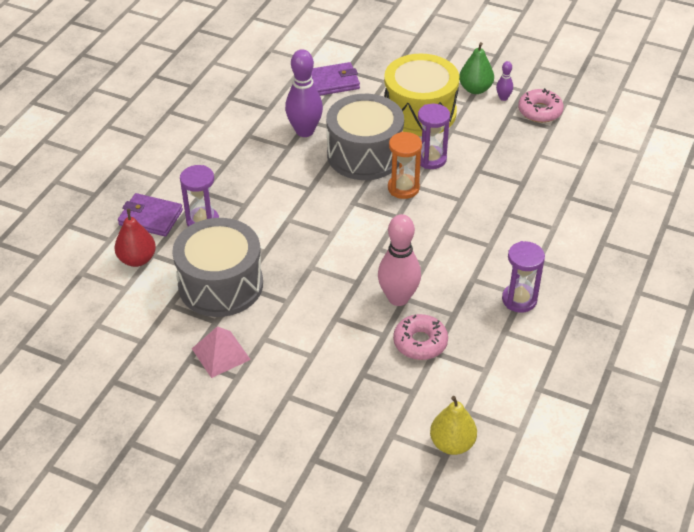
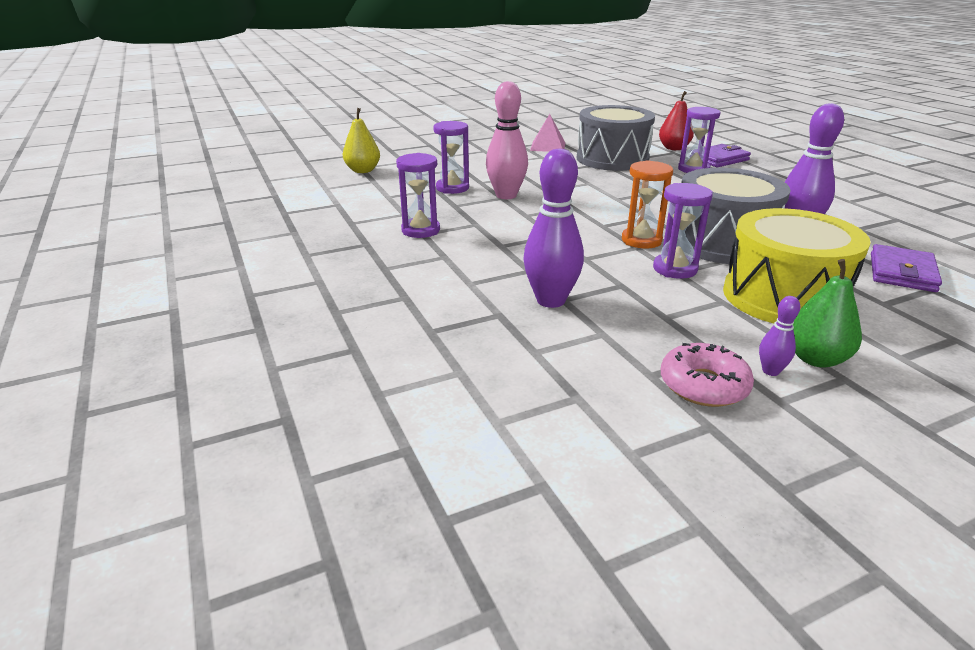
camera: 130 degrees right, 15 degrees down
(420, 342) = (452, 188): pink donut -> purple hourglass
(530, 186) = (551, 300): none -> purple bowling pin

